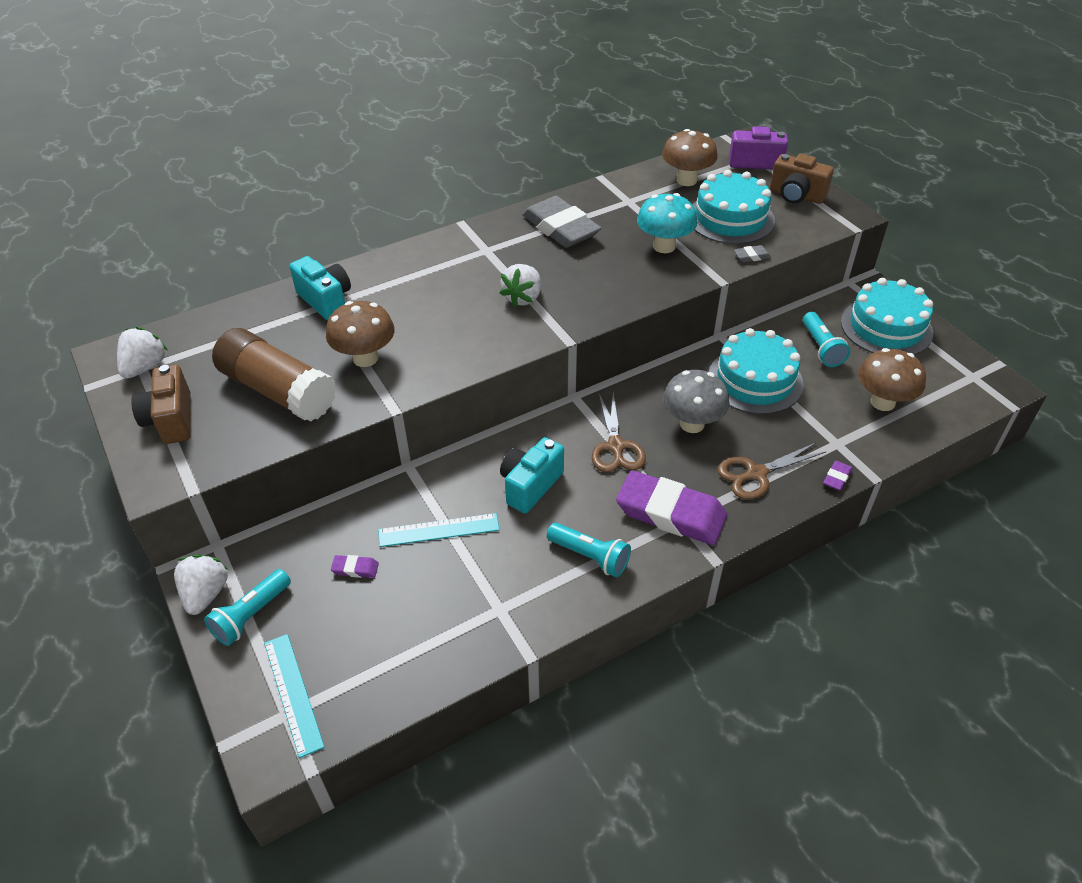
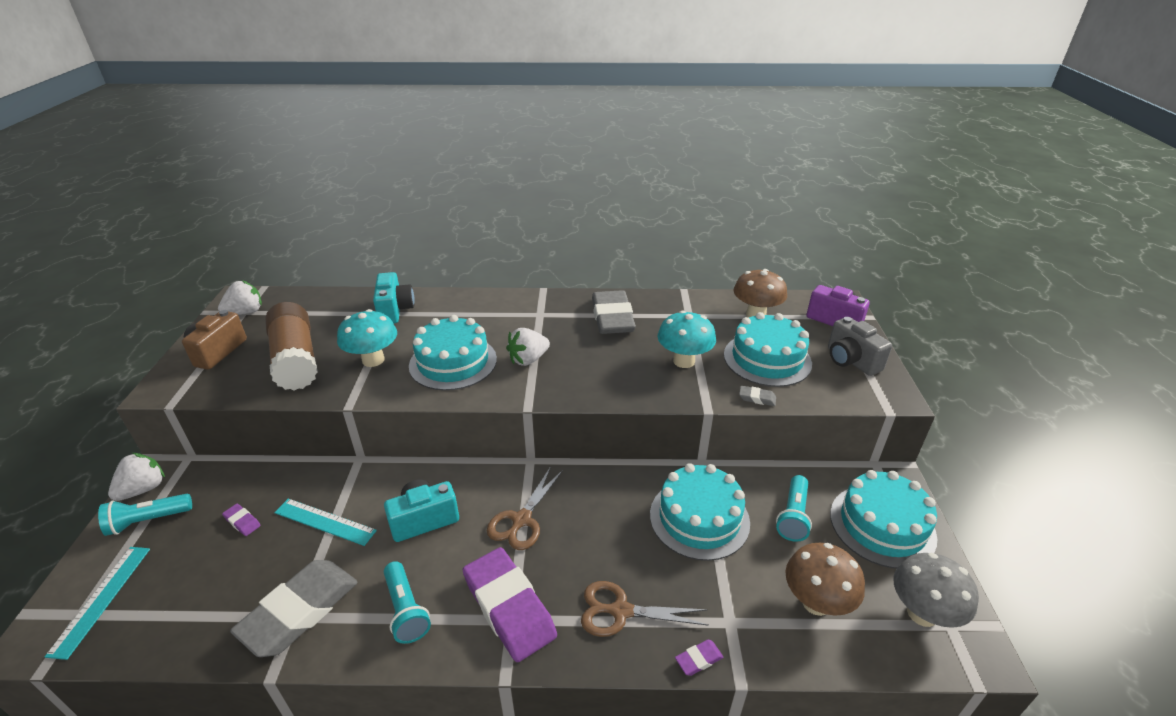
camera: 30 degrees right, 10 degrees down
(365, 358) = (373, 360): brown mushroom -> turquoise mushroom
(452, 328) = (453, 362): none -> turquoise cake
(499, 603) = (299, 611): none -> grey eraser
(692, 424) = (604, 531): grey mushroom -> grey mushroom (922, 613)
(796, 195) = (851, 361): brown camera -> grey camera

